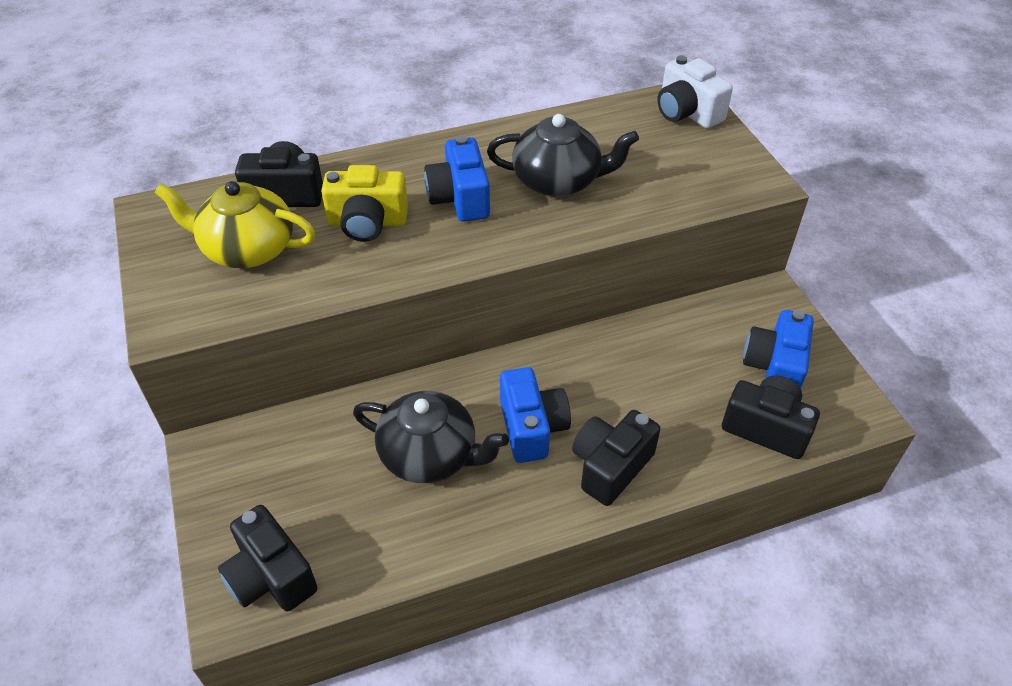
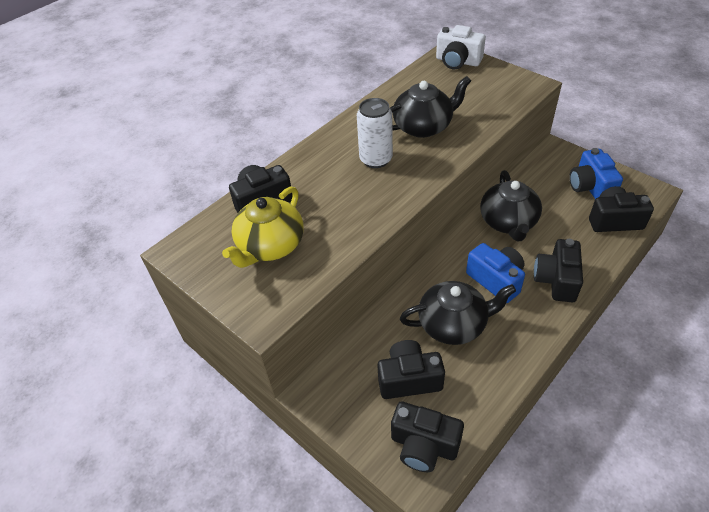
camera: 25 degrees left, 0 degrees up
(247, 249) = (270, 246): yellow teapot -> yellow teapot turned 45 degrees counterclockwise
(321, 492) = (409, 379): none -> black camera
(367, 222) = (333, 197): yellow camera -> none
(460, 198) = (376, 159): blue camera -> white can
(615, 362) = (508, 222): none -> black teapot

